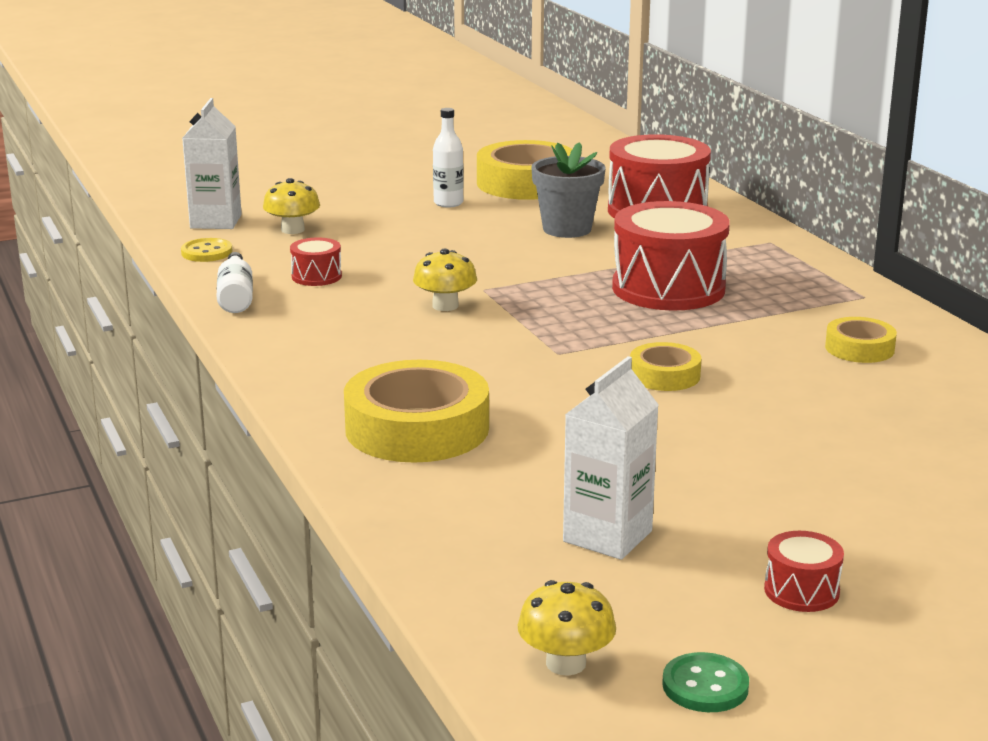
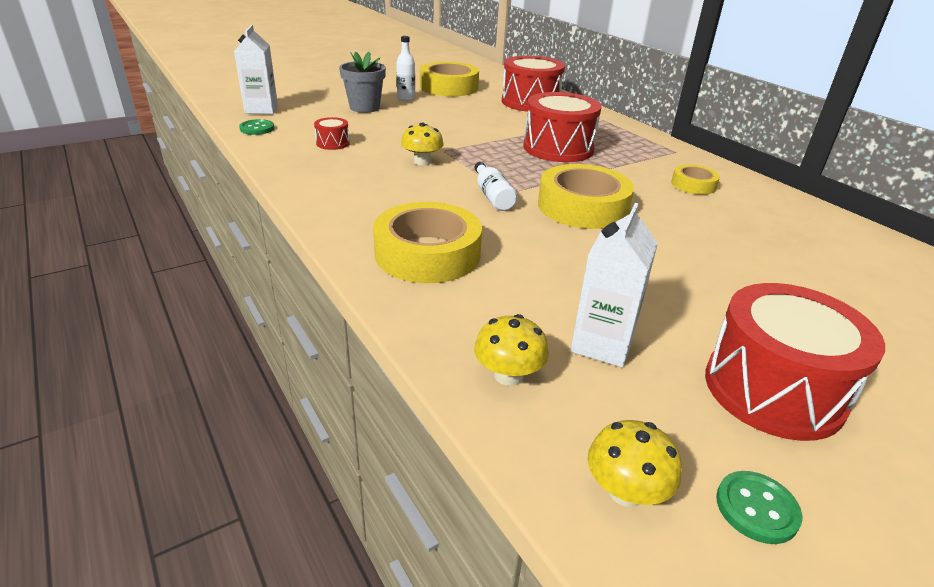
camera: 10 degrees left, 10 degrees up
(207, 252) = (257, 129): yellow button -> green button
(236, 296) = (280, 157): white bottle -> white bottle (492, 196)
(292, 230) = (312, 114): yellow mushroom -> yellow mushroom (508, 375)
(567, 229) = (482, 113): grey flower pot -> grey flower pot (364, 107)
(664, 375) = (582, 207): yellow tape -> yellow tape, size x1.90
(801, 591) = (773, 390): red drum -> red drum, size x2.21

